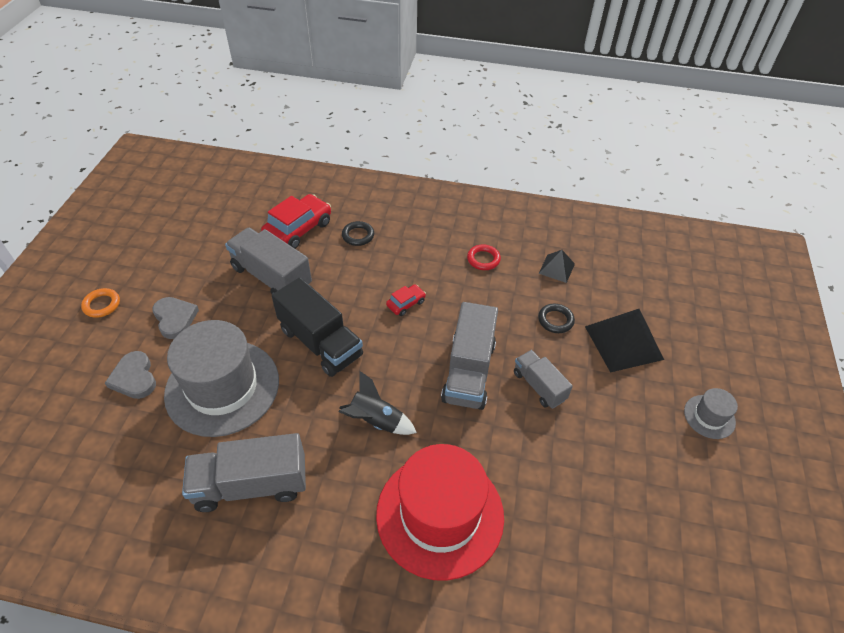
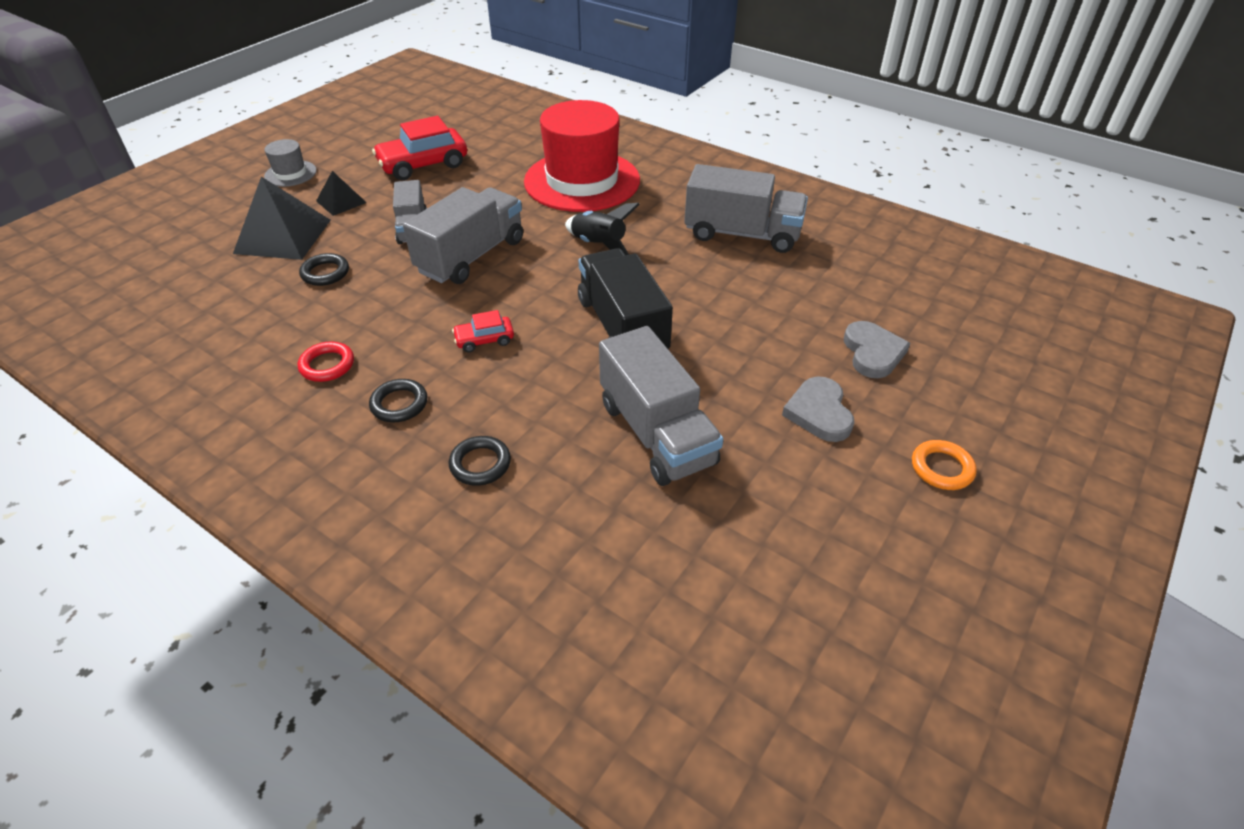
camera: 155 degrees left, 5 degrees down
(222, 387) = (759, 314): grey hat -> none
(298, 229) = (576, 512): red car -> red car (423, 165)
(423, 251) = (399, 404): none -> black ring
(556, 268) = (247, 325): black pyramid -> black pyramid (341, 201)

